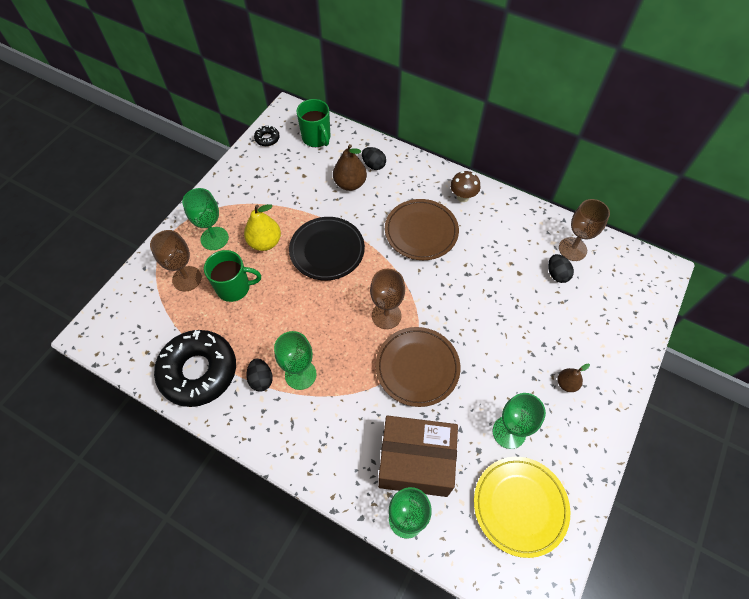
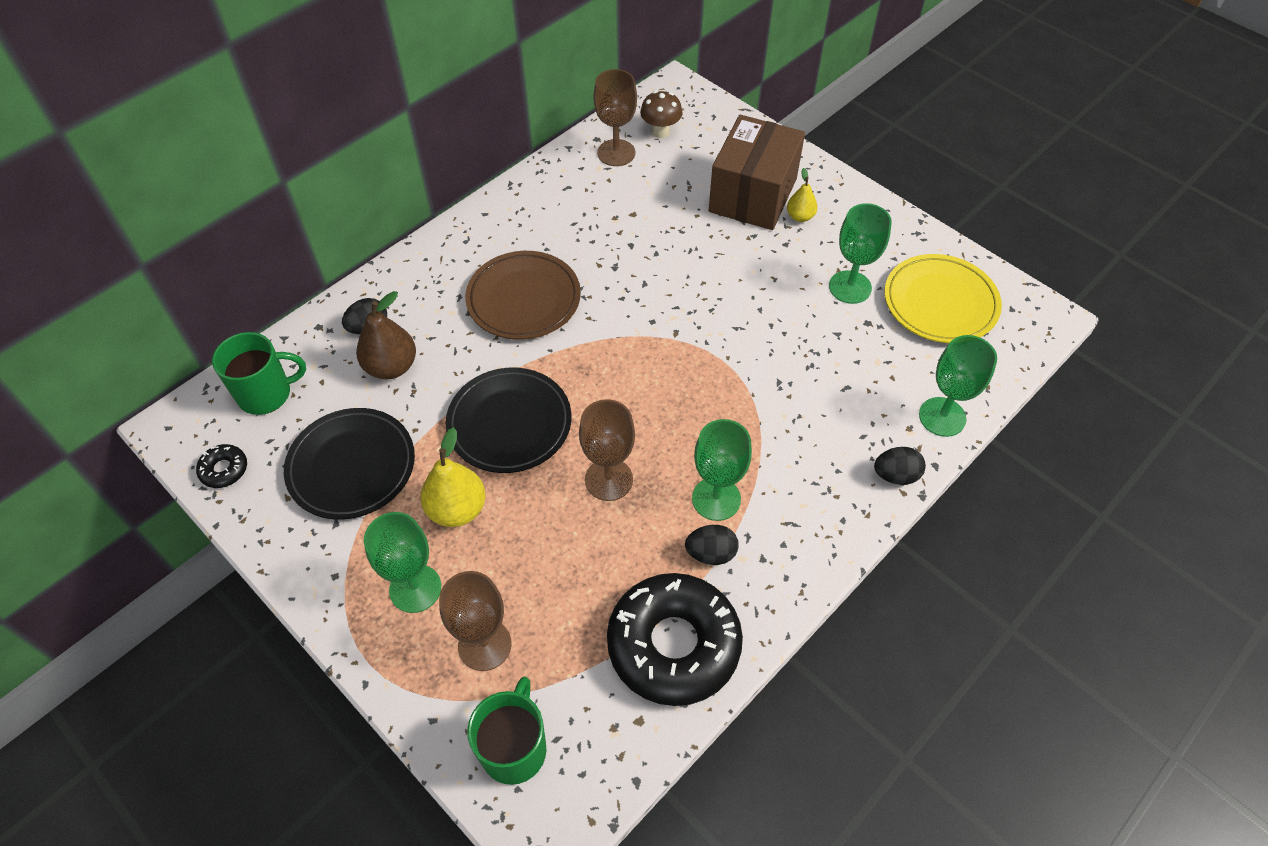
camera: 75 degrees left, 5 degrees down
(234, 287) = (531, 569): green mug -> green mug (514, 748)
(281, 188) = (352, 466): none -> black plate
(386, 315) = (650, 373): brown goblet -> brown goblet (608, 479)
(415, 462) = (872, 390): brown box -> brown box (753, 195)
(417, 368) = (741, 357): brown plate -> none
(462, 197) = (483, 237): brown mushroom -> brown mushroom (660, 132)
(557, 274) = (648, 179): black egg -> black egg (895, 475)
(566, 383) = (800, 216): brown pear -> yellow pear

